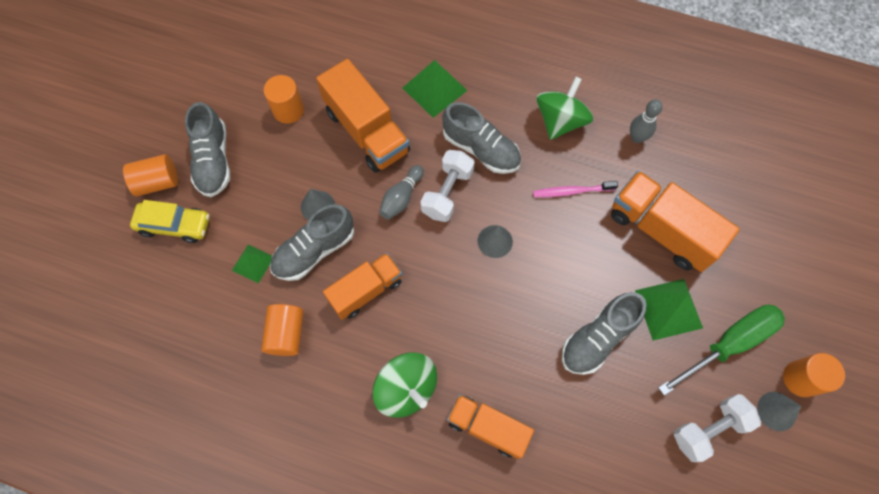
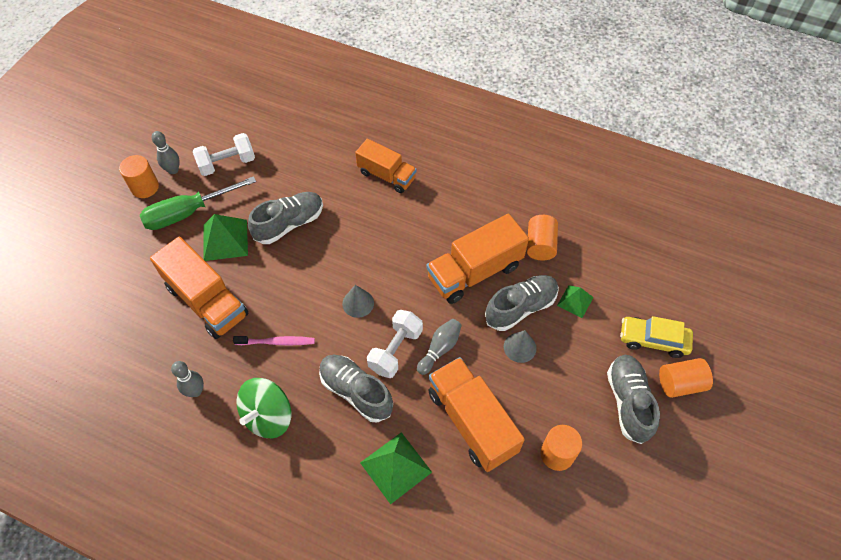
camera: 175 degrees left, 10 degrees down
(366, 291) = (475, 272): orange truck -> orange truck, size x1.51
(406, 388) = (444, 202): green spinning top -> none
(776, 411) = (173, 170): grey cone -> grey bowling pin

